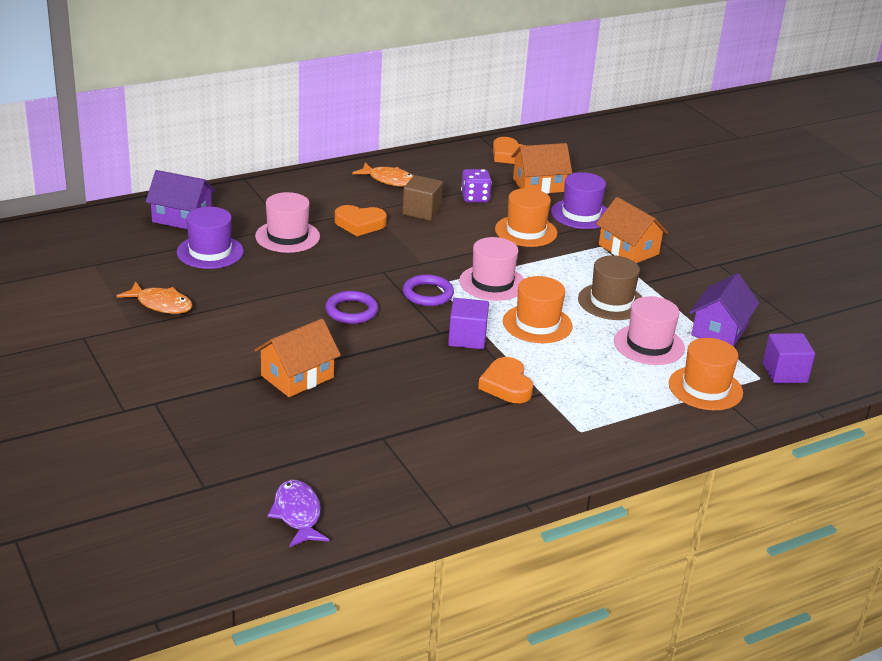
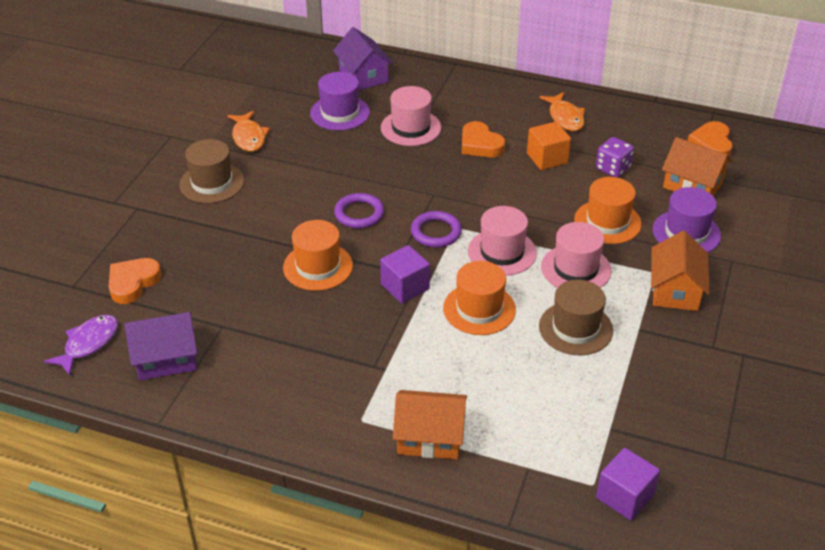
camera: 50 degrees right, 10 degrees up
(190, 351) = (212, 183): none -> brown hat
(297, 376) = (244, 243): orange house -> orange house (430, 437)
(421, 211) = (547, 158): brown cube -> orange cube
(506, 385) = (370, 344): orange heart -> orange heart (133, 283)
(649, 345) = (542, 387): pink hat -> pink hat (576, 269)
(705, 388) = (525, 458): orange hat -> orange hat (318, 266)
(719, 330) = (632, 416): purple house -> purple house (166, 358)

